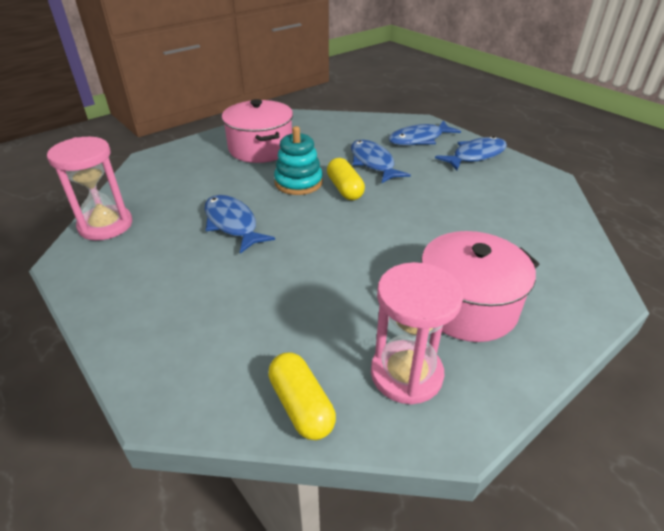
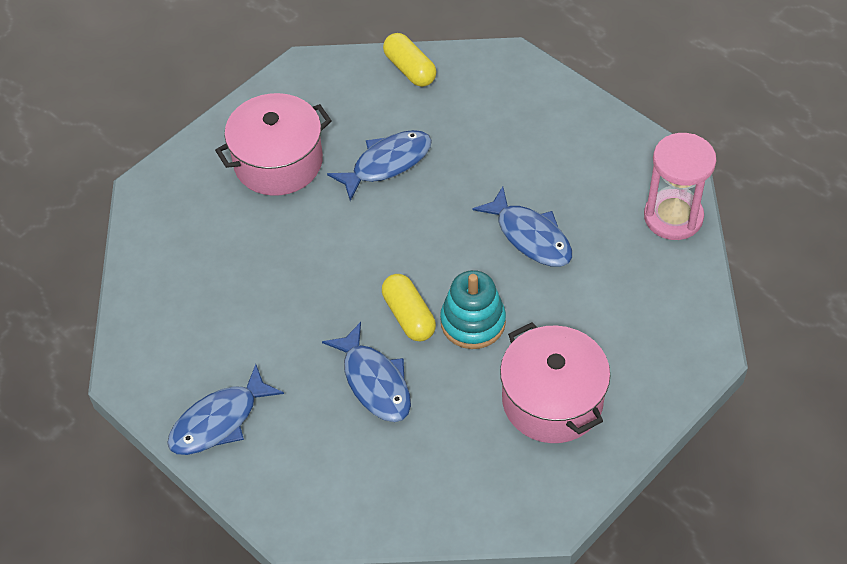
camera: 175 degrees right, 15 degrees up
(406, 374) = (335, 99): pink hourglass -> none
(419, 139) = (302, 460): blue fish -> blue fish (387, 163)

